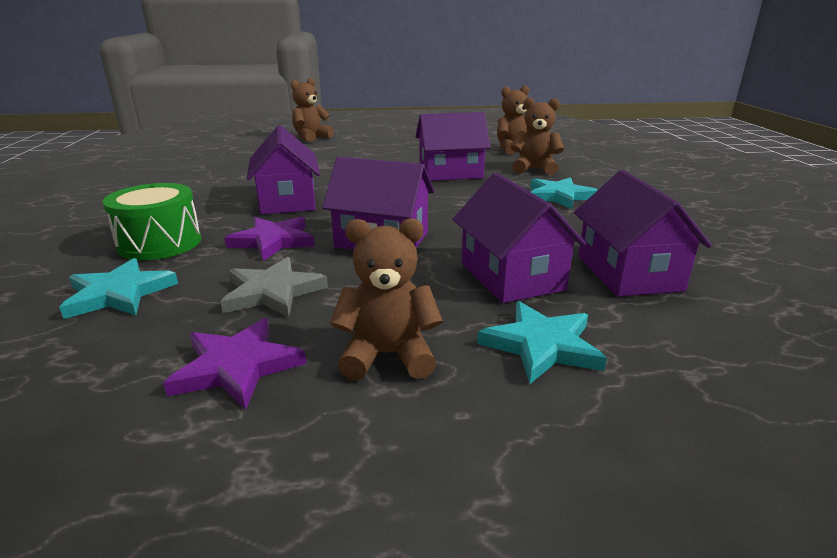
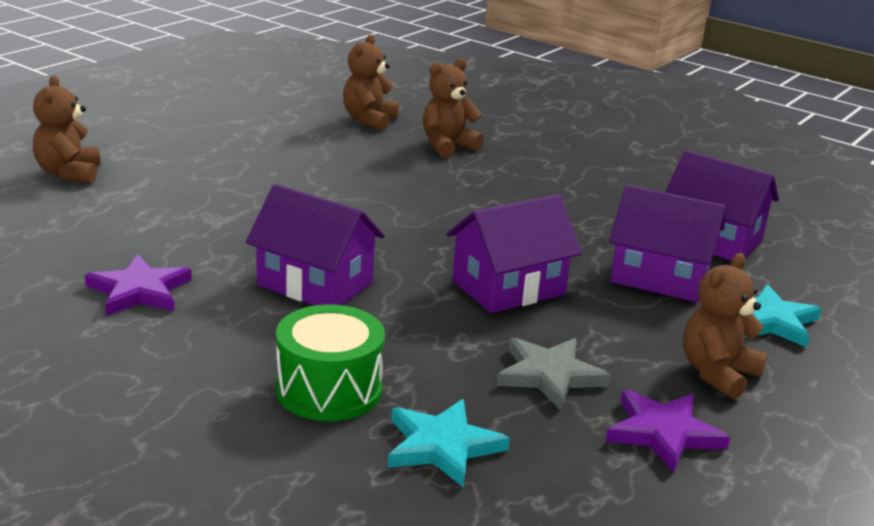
camera: 50 degrees left, 0 degrees up
(273, 241) = (427, 333): purple star -> purple star (139, 291)
(450, 173) = (383, 179): purple house -> none
(559, 196) = (534, 177): turquoise star -> none

